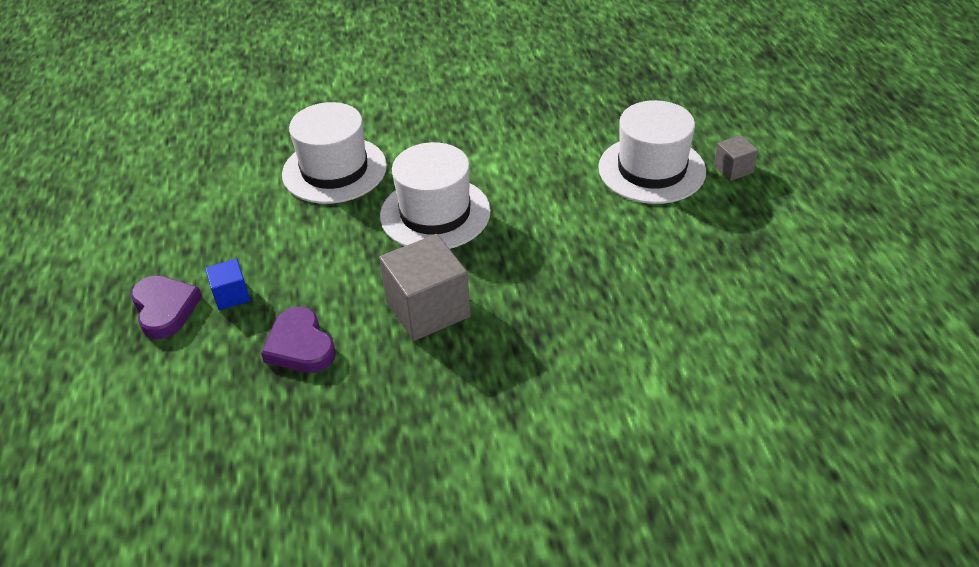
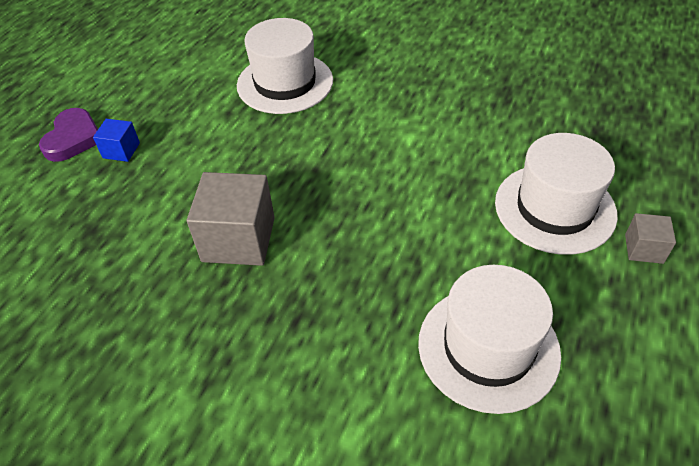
camera: 35 degrees right, 5 degrees up
(300, 345) = (123, 217): purple heart -> none
(435, 213) = (324, 156): white hat -> white hat (488, 347)

